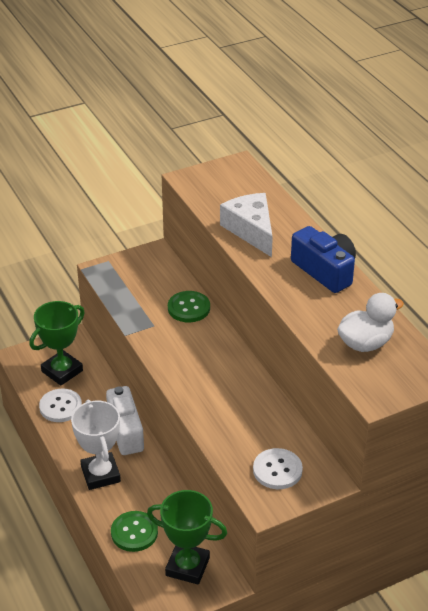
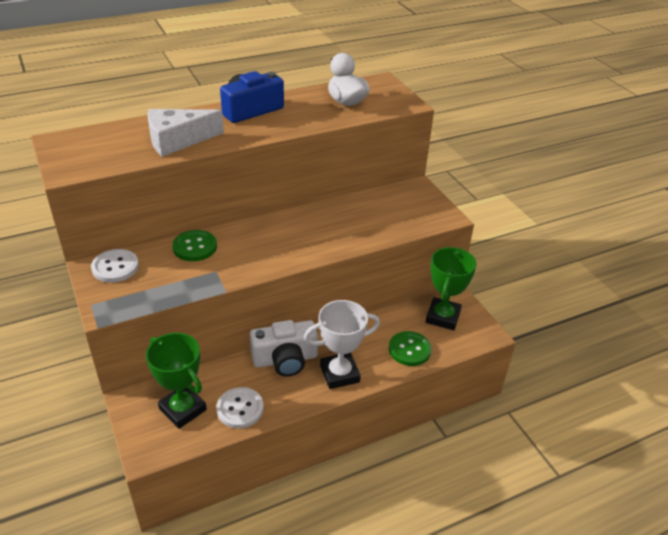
camera: 90 degrees left, 0 degrees up
(277, 470) = (409, 209): white button -> white button (115, 267)

